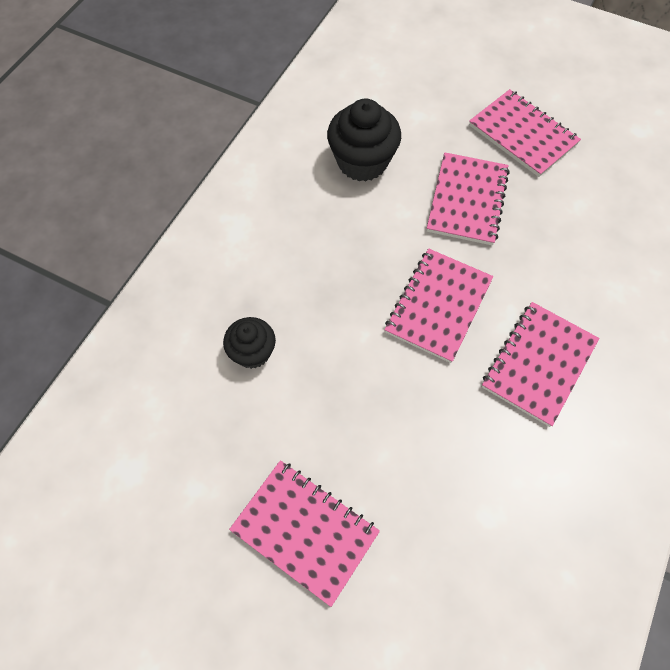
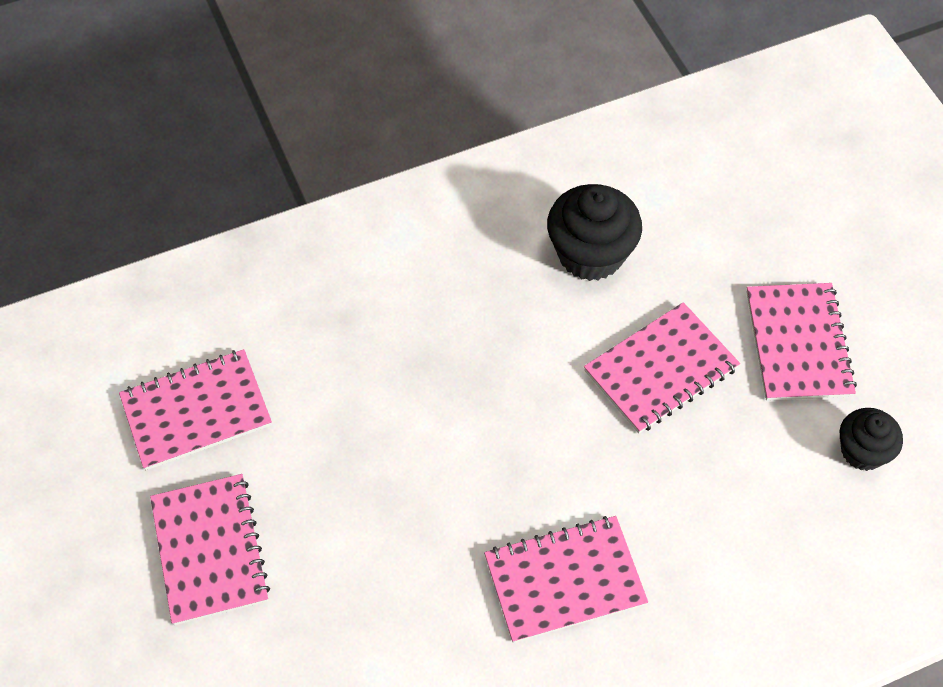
camera: 40 degrees right, 5 degrees down
(252, 352) = (309, 364): black cupcake -> black cupcake (862, 451)
(438, 306) = (522, 451): pink notebook -> pink notebook (196, 411)

